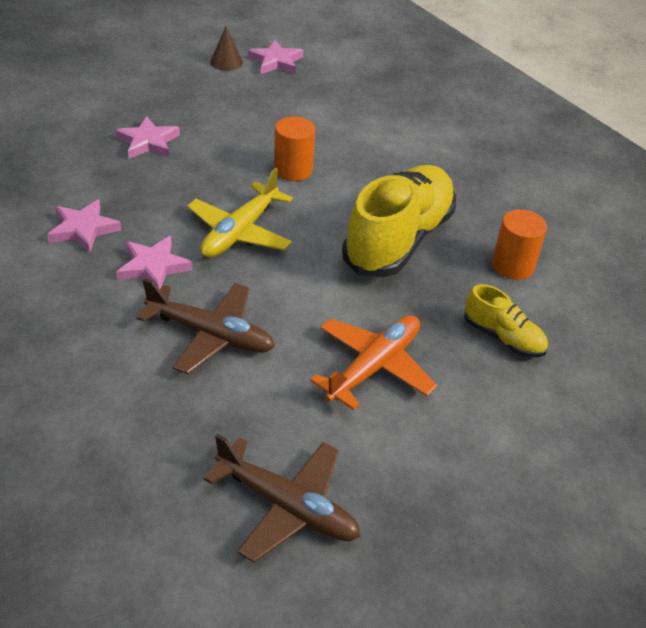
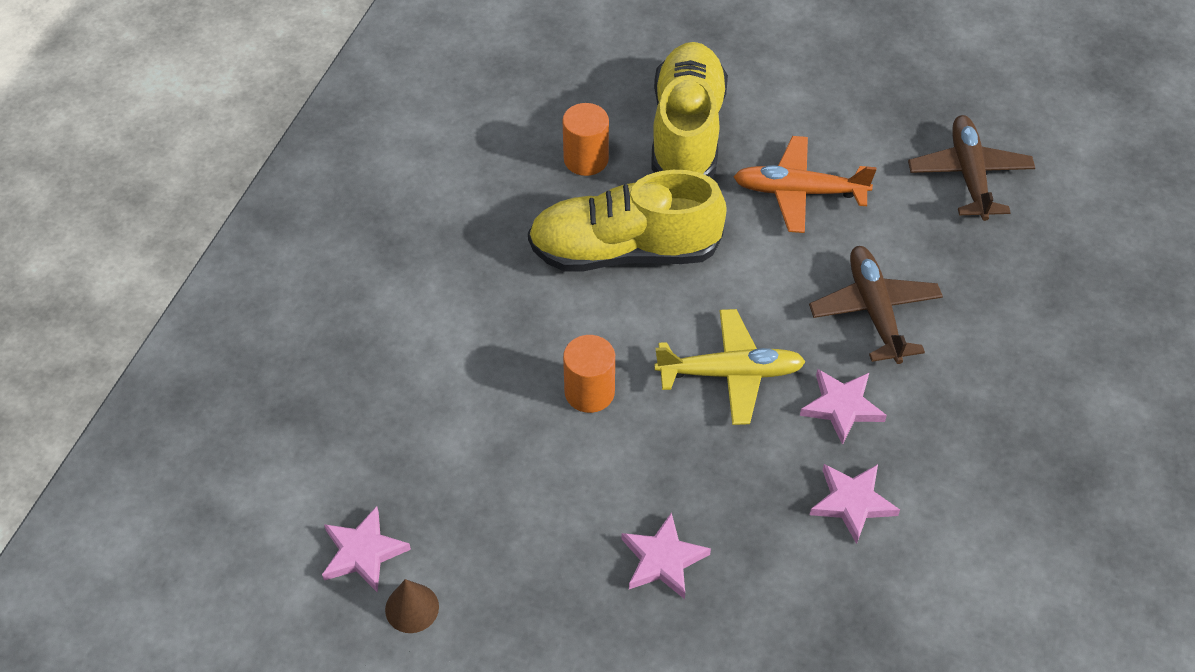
camera: 120 degrees left, 10 degrees up
(503, 338) = (687, 131): yellow shoe -> yellow shoe, size x2.05

